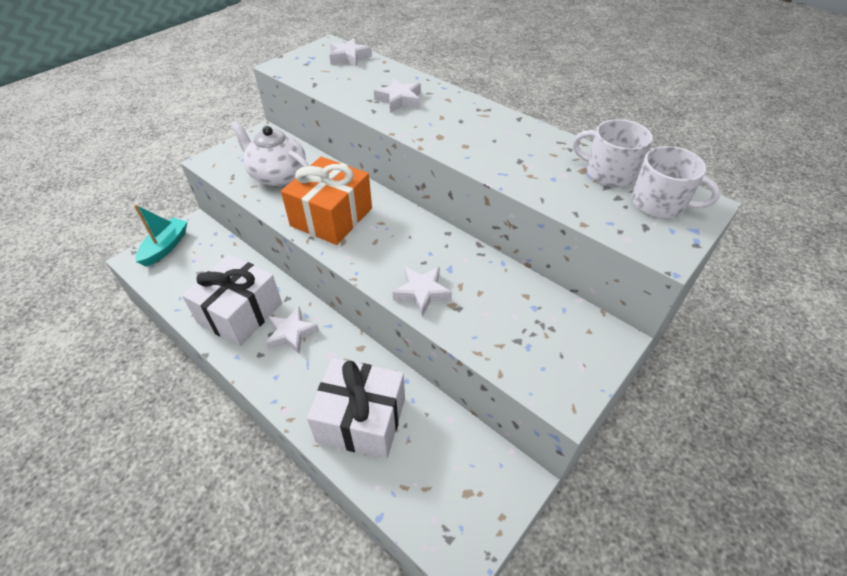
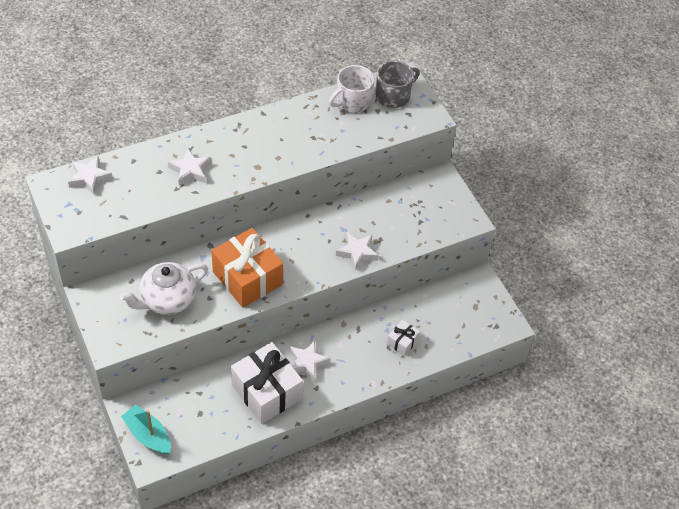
camera: 70 degrees left, 5 degrees up
(361, 420) = (402, 342): white gift -> white gift, size x0.47
(659, 203) = (393, 96): white mug -> grey mug

